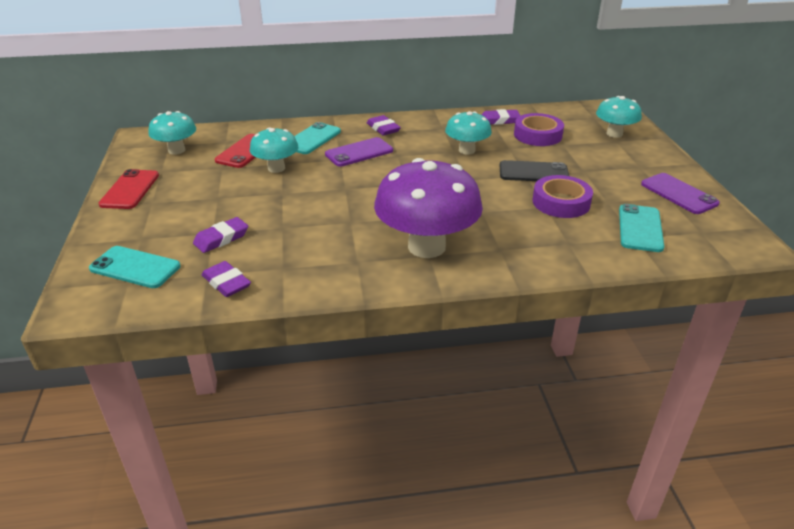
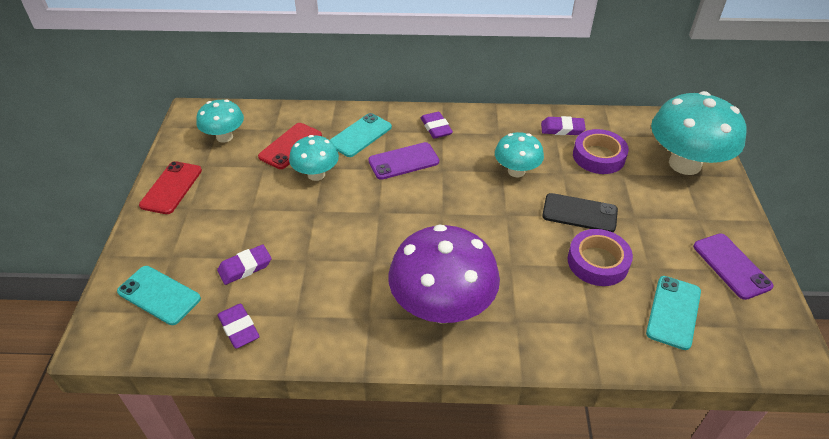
camera: 10 degrees right, 10 degrees up
(614, 134) = (684, 164): turquoise mushroom -> turquoise mushroom, size x1.81

